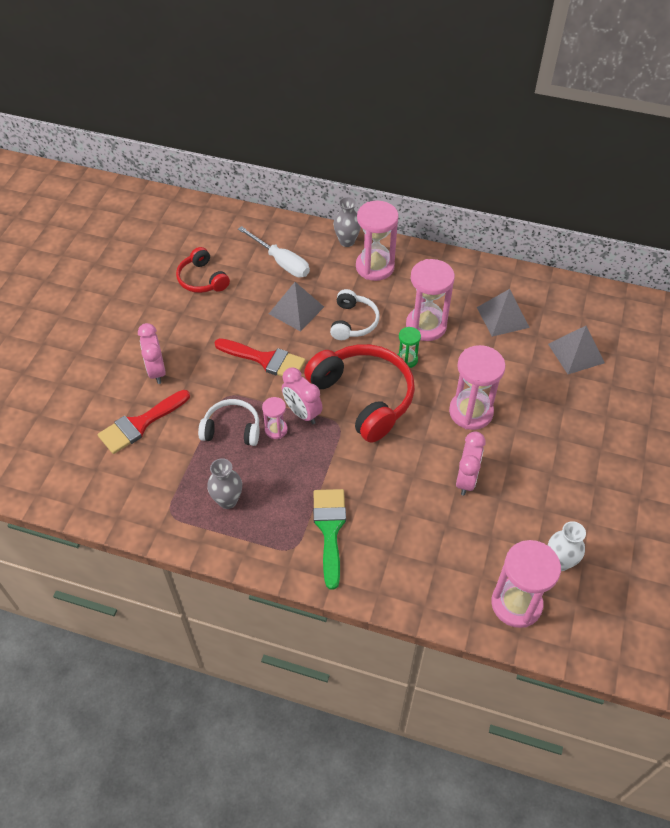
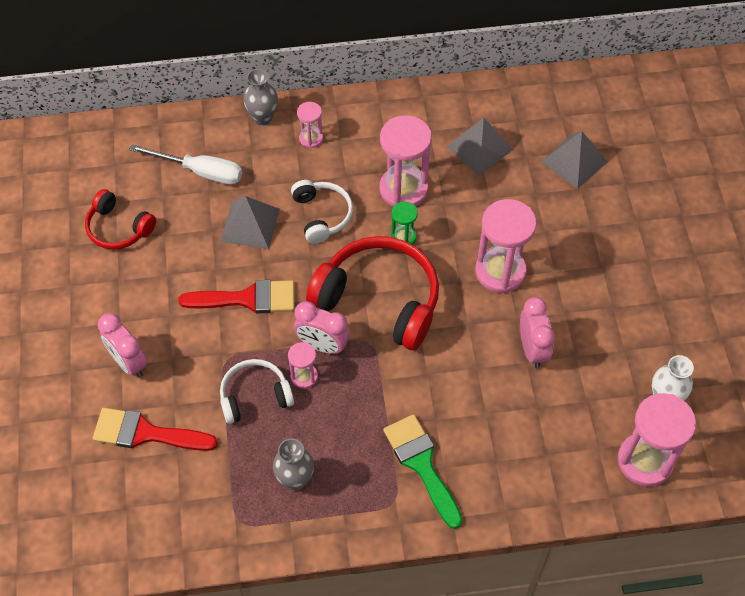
camera: 25 degrees left, 5 degrees up
(140, 424) = (146, 433): red brush -> red brush turned 75 degrees clockwise
(375, 267) = (311, 138): pink hourglass -> pink hourglass, size x0.51

